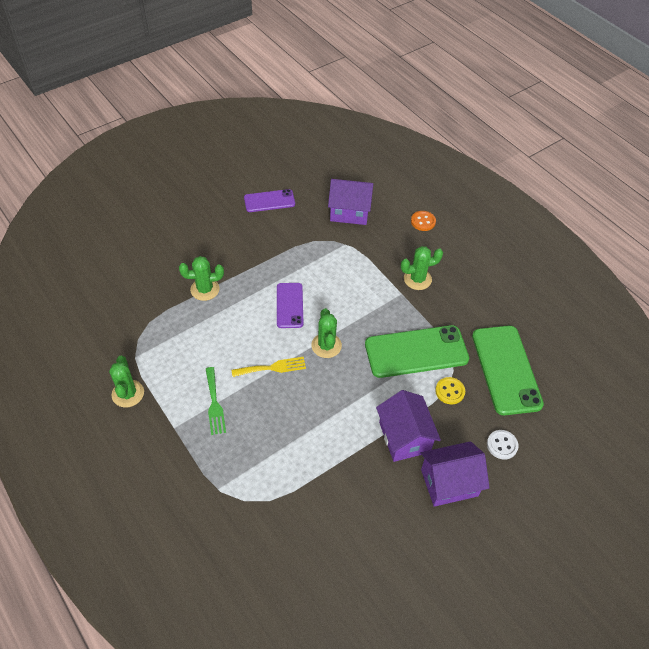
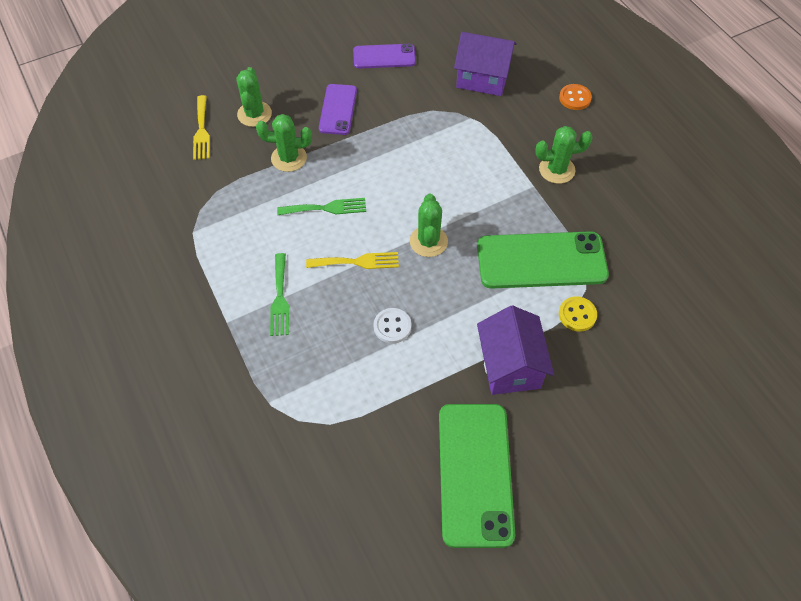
camera: 10 degrees right, 5 degrees up
(128, 393) = (178, 275): green cactus -> green cactus (254, 114)
(130, 273) = (201, 131): none -> yellow fork
(241, 327) = (326, 208): none -> green fork
(289, 305) = (390, 187): purple phone -> purple phone (338, 109)
(449, 483) = (559, 429): purple house -> none
(502, 445) = (635, 390): white button -> white button (392, 326)
(506, 369) = (655, 295): green phone -> green phone (475, 473)

